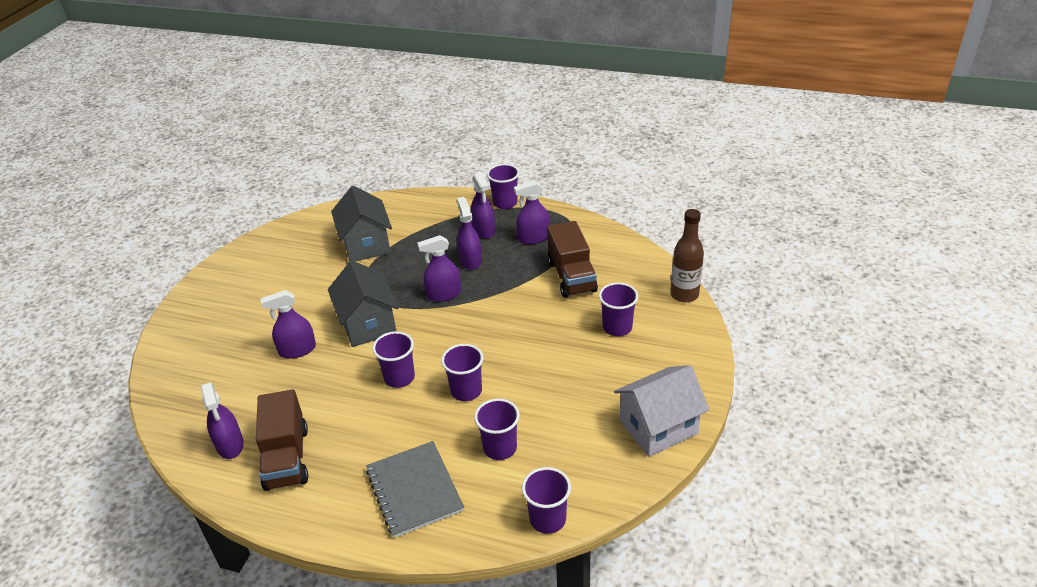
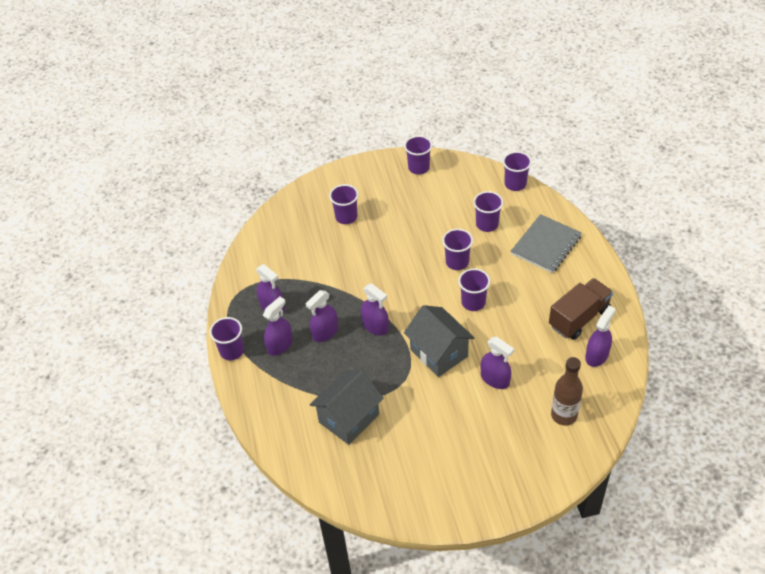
camera: 120 degrees left, 10 degrees up
(368, 324) = (439, 353): grey house -> grey house turned 75 degrees counterclockwise
(571, 276) = (307, 263): brown truck -> none
(658, 427) = (418, 168): white house -> purple cup
(684, 295) = (290, 198): brown bottle -> brown bottle (564, 415)

